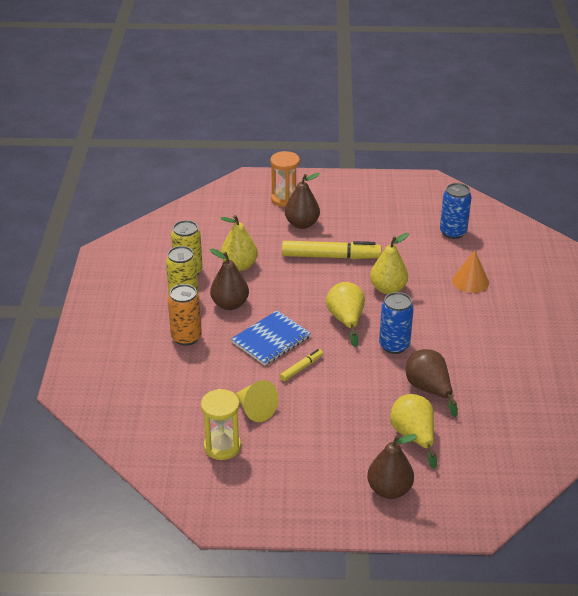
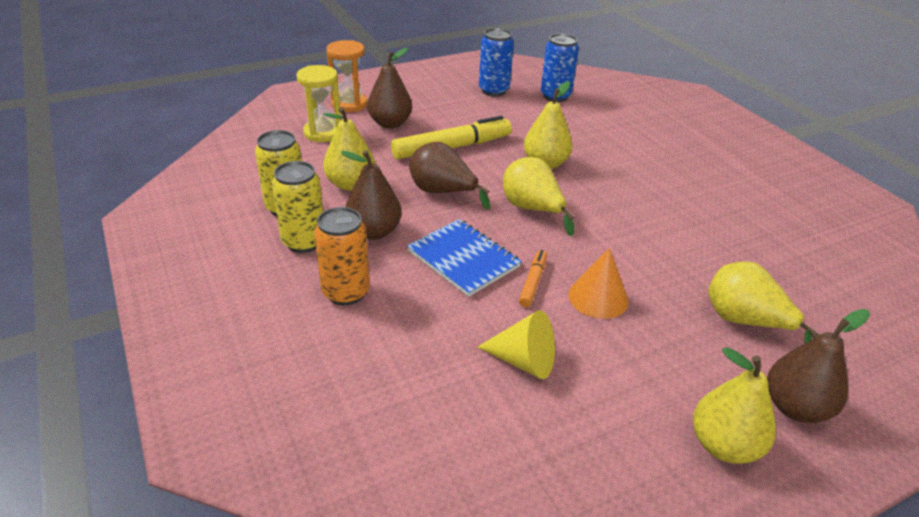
camera: 30 degrees left, 0 degrees up
(222, 446) = (525, 438): yellow hourglass -> yellow hourglass (323, 133)
(271, 339) = (463, 259): blue notebook -> blue notebook turned 60 degrees counterclockwise
(301, 368) = (533, 282): yellow marker -> orange marker
(325, 490) = (724, 445): none -> yellow pear
(394, 345) = (612, 221): blue can -> blue can (493, 90)
(429, 389) = (699, 258): brown pear -> brown pear (442, 192)
(470, 281) = (619, 135): orange cone -> orange cone (598, 297)

